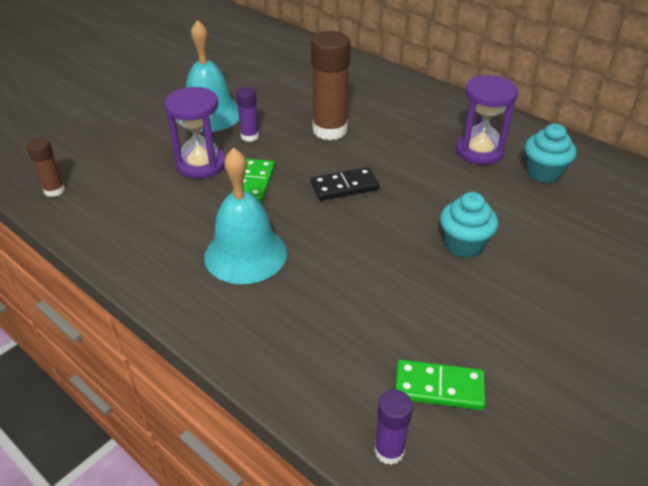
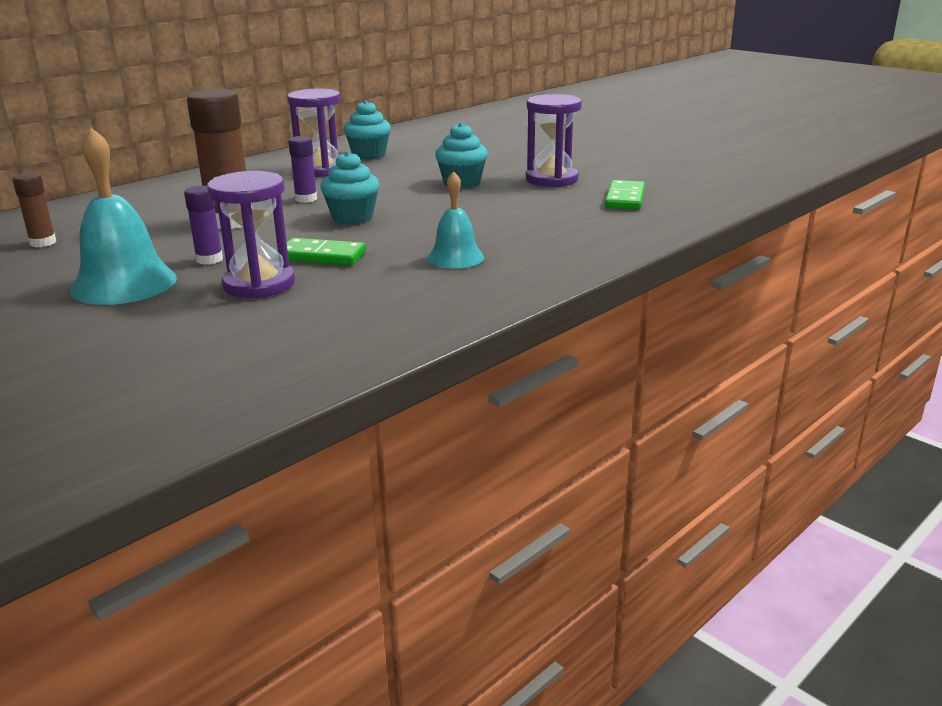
camera: 85 degrees left, 15 degrees down
(54, 190) = (264, 380): brown glue stick -> brown glue stick (43, 243)
(245, 254) = (455, 257): turquoise bell -> turquoise bell, size x0.60
(344, 186) = (352, 218): black domino -> turquoise cupcake
(389, 450) = (687, 213): purple glue stick -> purple glue stick (306, 199)
(500, 317) = (551, 179): none -> purple hourglass

